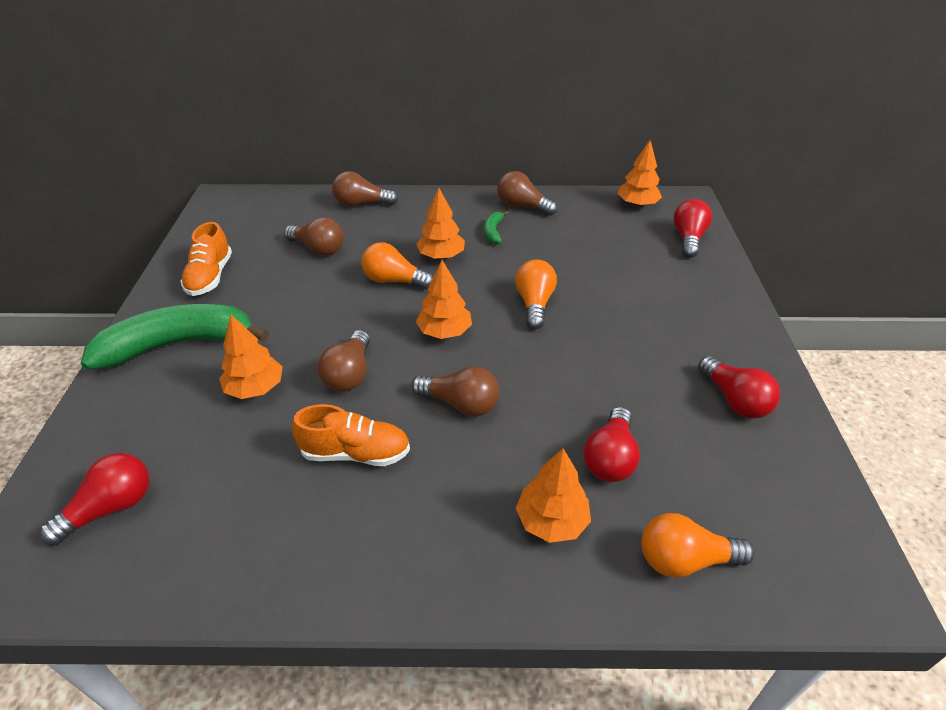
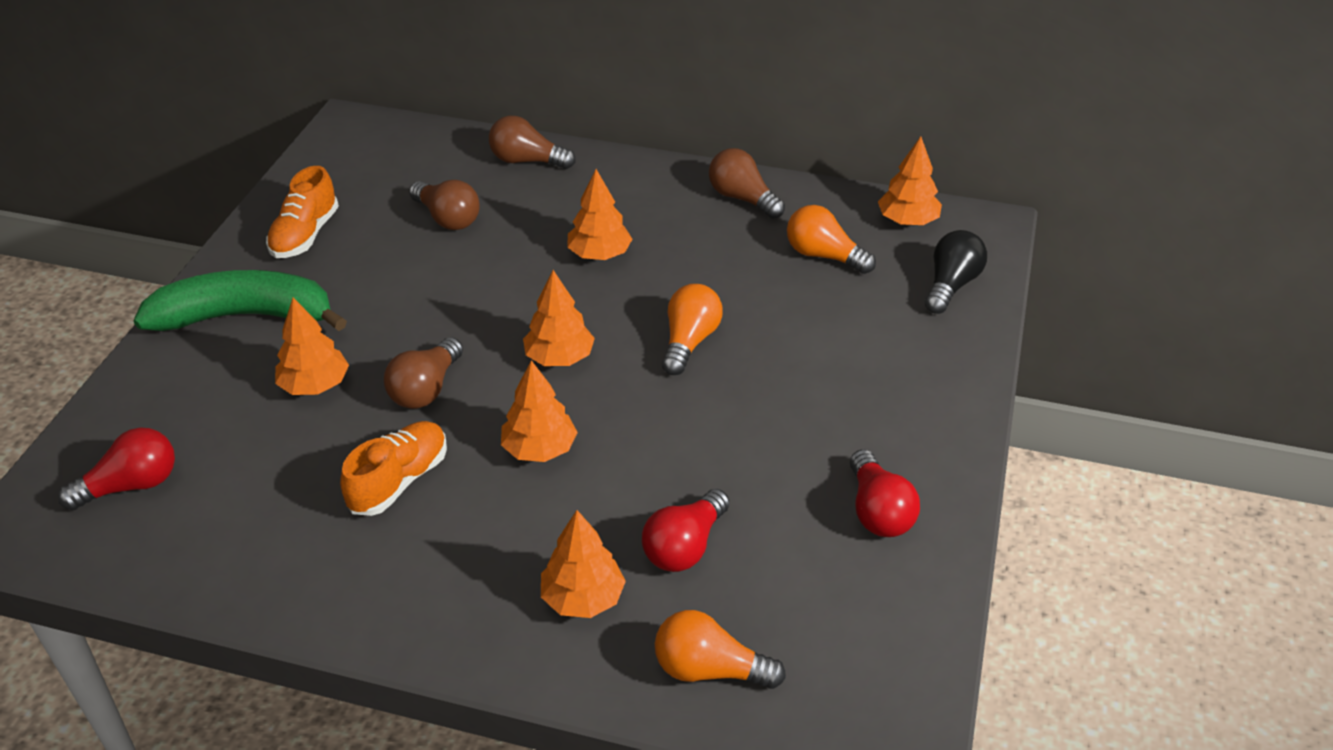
camera: 15 degrees right, 0 degrees up
(355, 453) = (399, 481): orange shoe -> orange shoe turned 75 degrees counterclockwise
(394, 281) = (525, 279): orange light bulb -> orange light bulb (824, 256)
(460, 404) = (539, 449): brown light bulb -> orange tree
(493, 232) = (684, 231): green banana -> none
(688, 239) = (951, 285): red light bulb -> black light bulb

